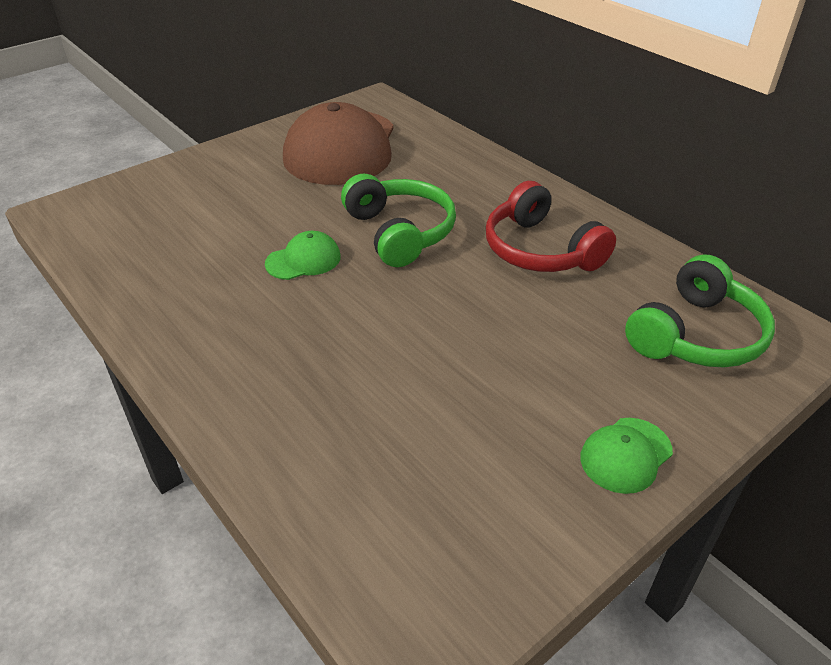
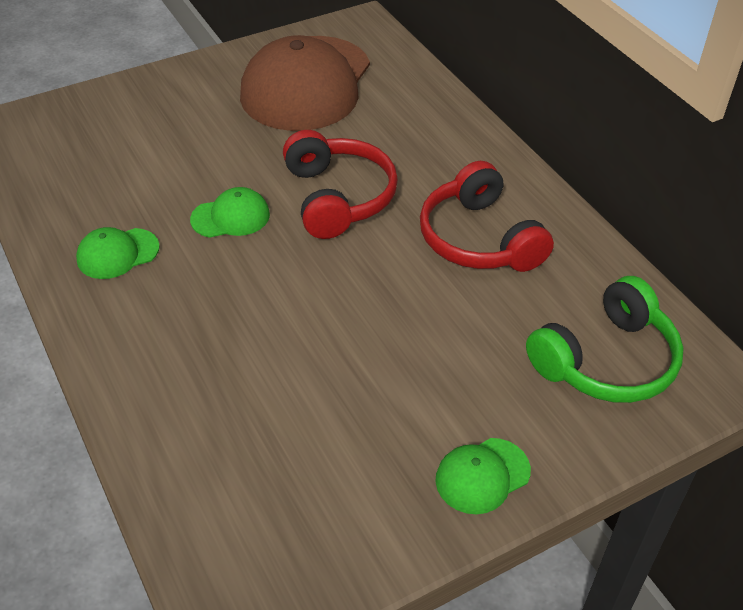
camera: 10 degrees right, 5 degrees up
(200, 305) = (117, 254): none -> green cap
(399, 232) = (337, 198): green headphones -> red headphones

